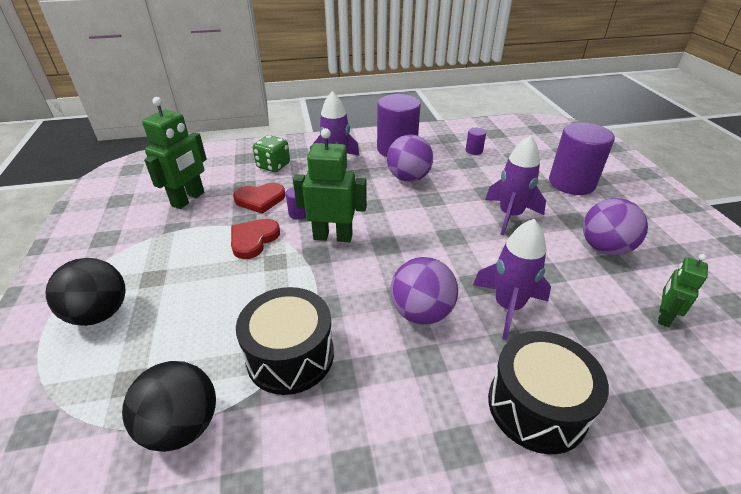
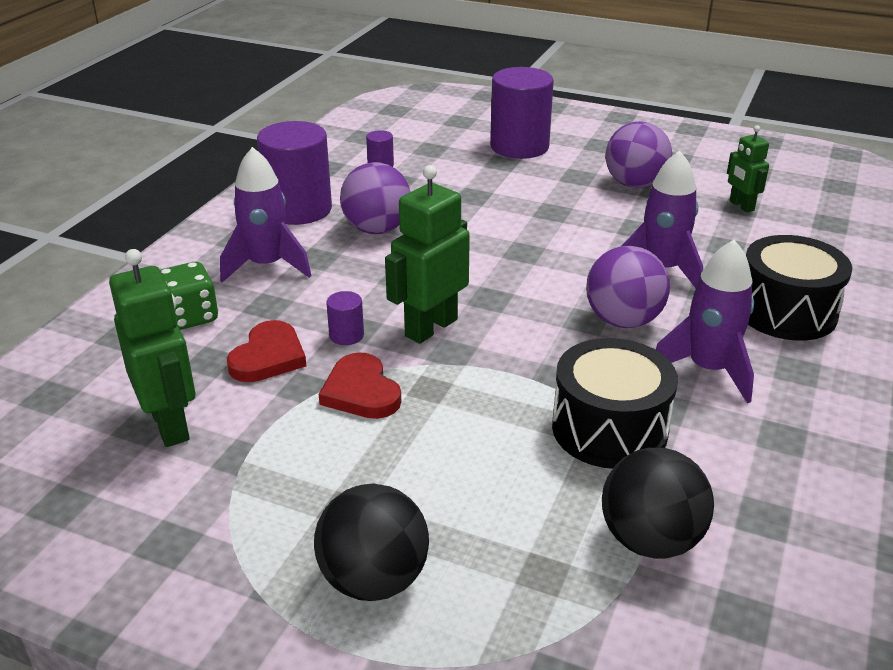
camera: 55 degrees left, 5 degrees down
(510, 215) = (530, 204): purple rocket -> purple rocket (708, 370)

